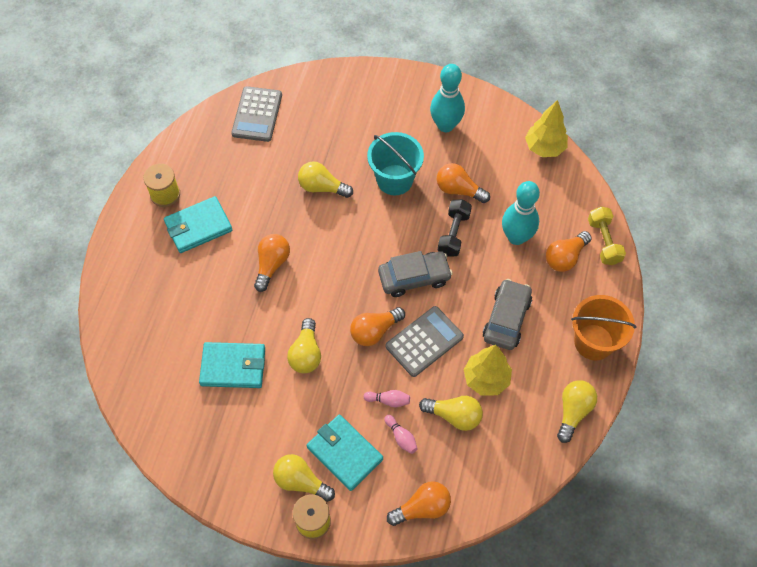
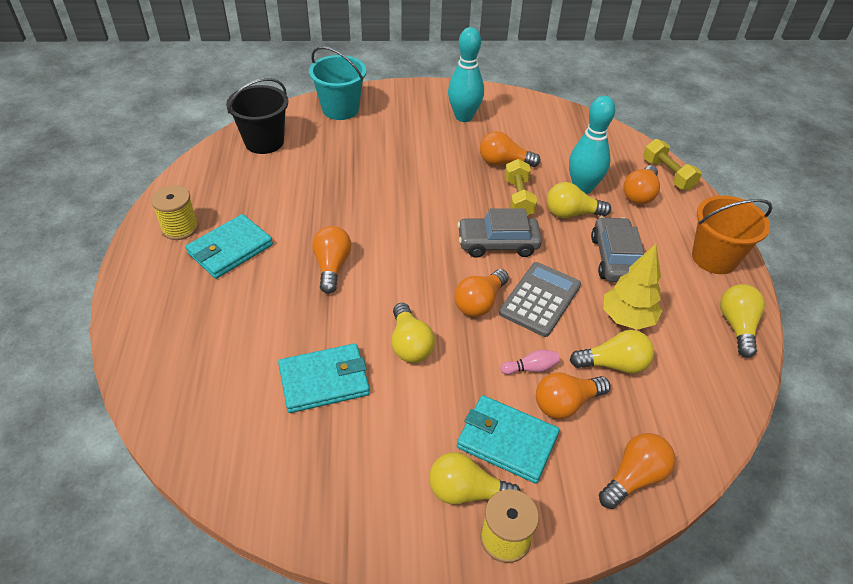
camera: 20 degrees left, 15 degrees down
(257, 114) = (264, 142): grey calculator -> black bucket
(322, 187) = (360, 187): yellow light bulb -> yellow light bulb (571, 213)
(394, 180) = (434, 167): turquoise bucket -> turquoise bucket (340, 109)
(401, 437) = (566, 403): pink bowling pin -> orange light bulb
(414, 277) = (498, 243): grey car -> grey car turned 150 degrees counterclockwise
(453, 233) = (518, 198): black dumbbell -> yellow dumbbell
(544, 148) = (567, 116): yellow tree -> none

